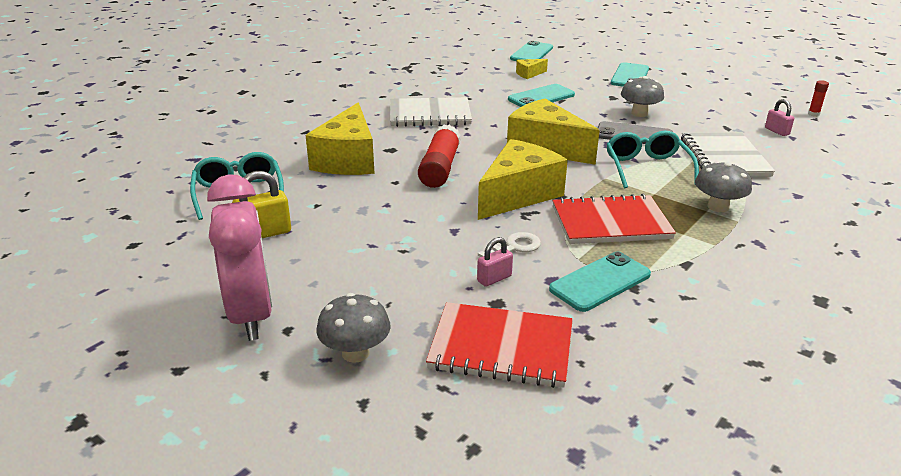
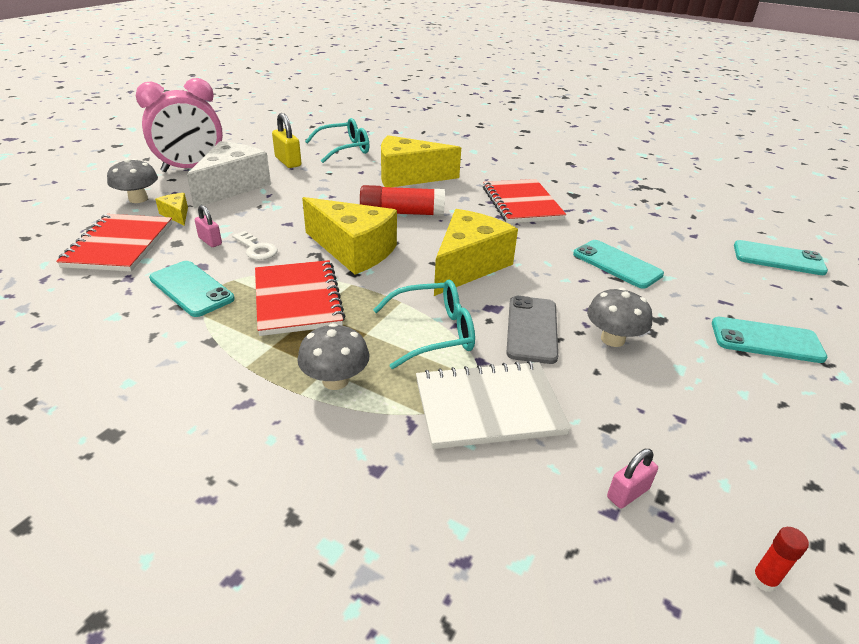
camera: 80 degrees right, 5 degrees up
(337, 273) = (232, 187): none -> white cheese
(430, 115) = (521, 203): white notebook -> red notebook
(529, 74) = (692, 256): yellow cheese -> yellow cheese (176, 215)

